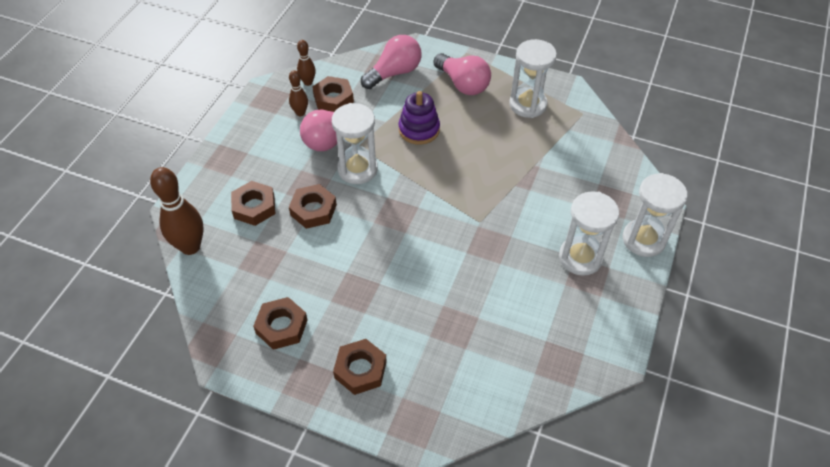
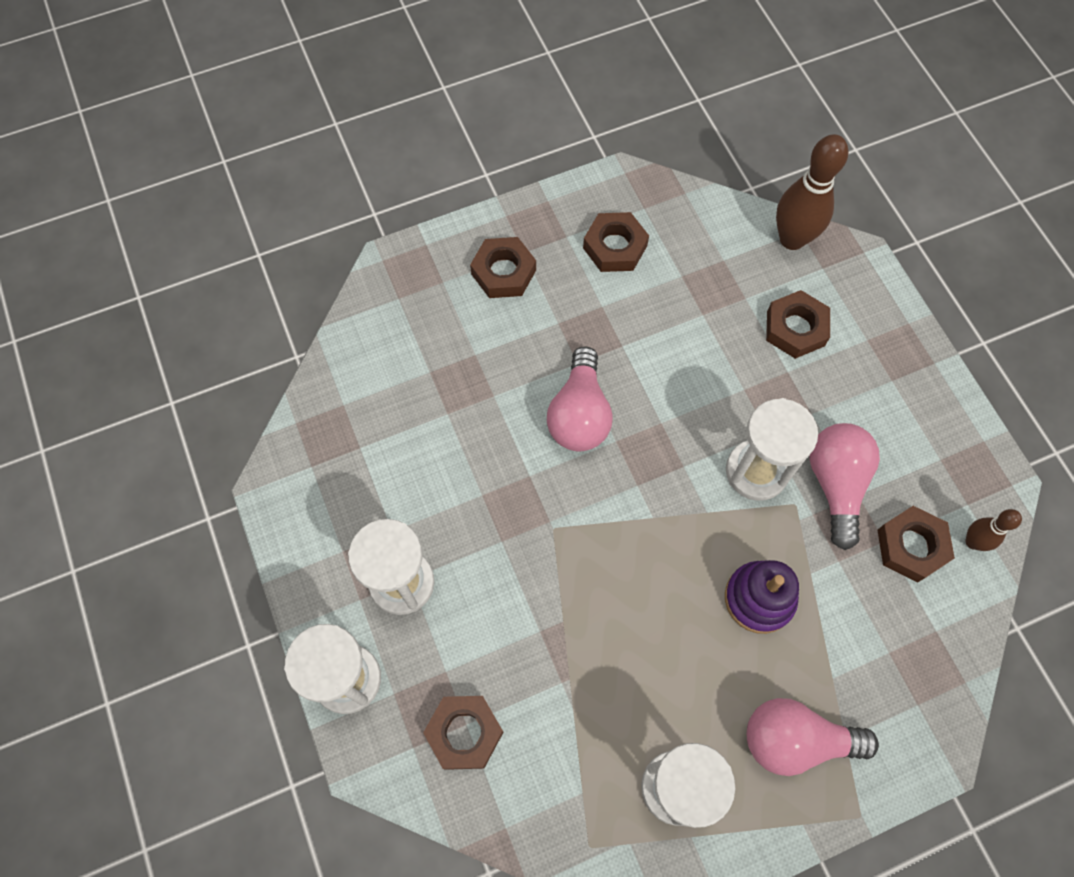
camera: 135 degrees right, 15 degrees up
(300, 113) = (916, 487): brown bowling pin -> none
(313, 210) = (736, 379): brown nut -> brown nut (464, 733)
(394, 73) = (900, 669): pink light bulb -> pink light bulb (579, 414)

